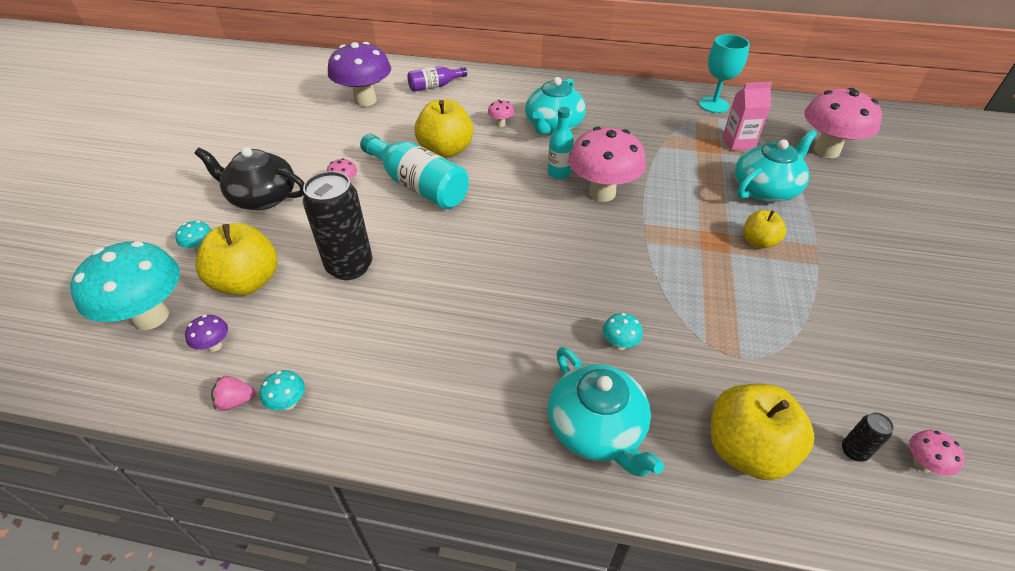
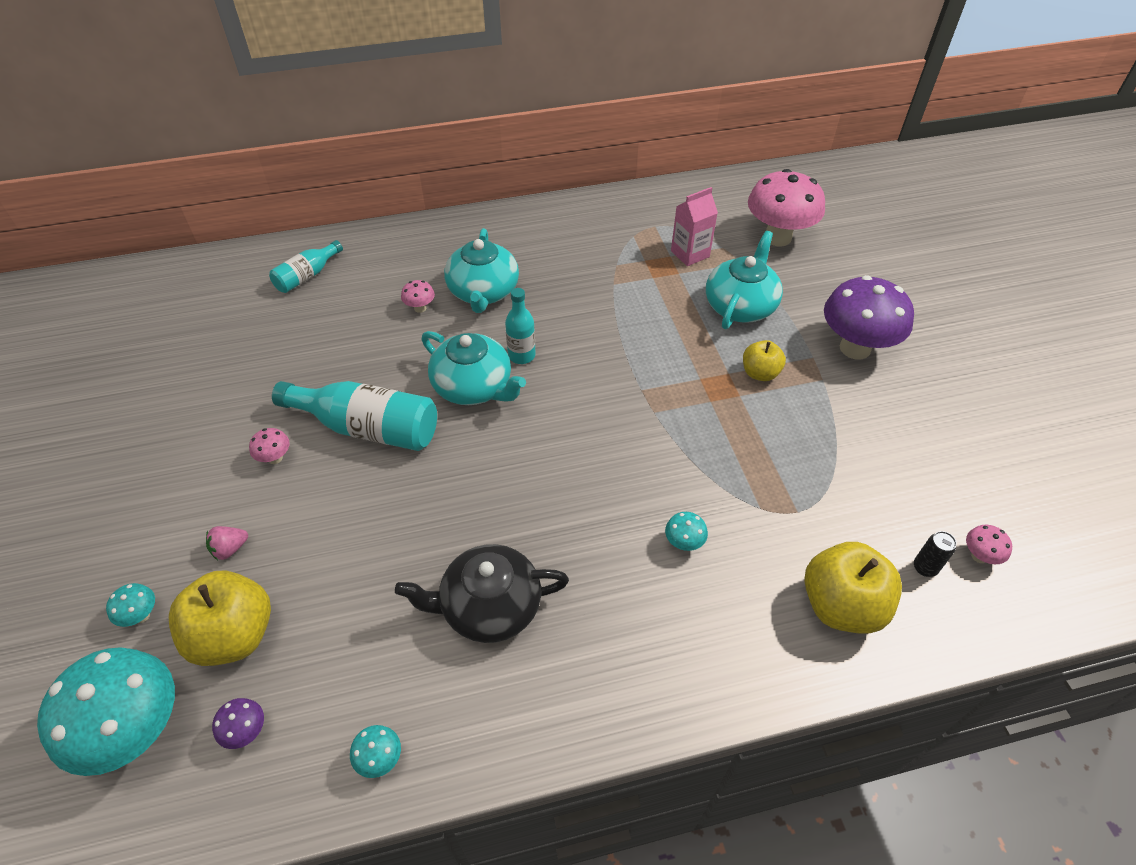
camera: 25 degrees left, 5 degrees up
(236, 401) = (318, 784): pink strawberry -> pink strawberry (230, 549)
(262, 197) = (176, 514): black teapot -> black teapot (489, 606)
(349, 266) = (348, 565): black can -> none
(365, 100) = (226, 325): purple mushroom -> purple mushroom (855, 348)
(435, 86) = (307, 276): purple bottle -> turquoise bottle
(446, 150) = (374, 367): yellow apple -> none
(597, 429) = (706, 644): turquoise teapot -> turquoise teapot (474, 386)
(602, 193) = (581, 366): pink mushroom -> none
(713, 105) = (644, 209): turquoise goblet -> none

